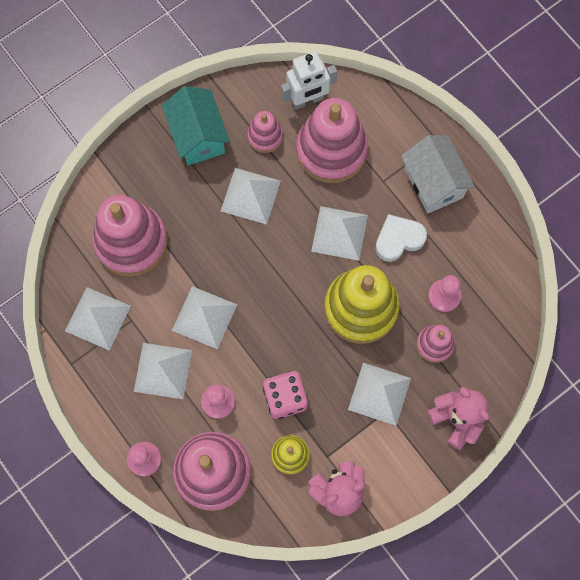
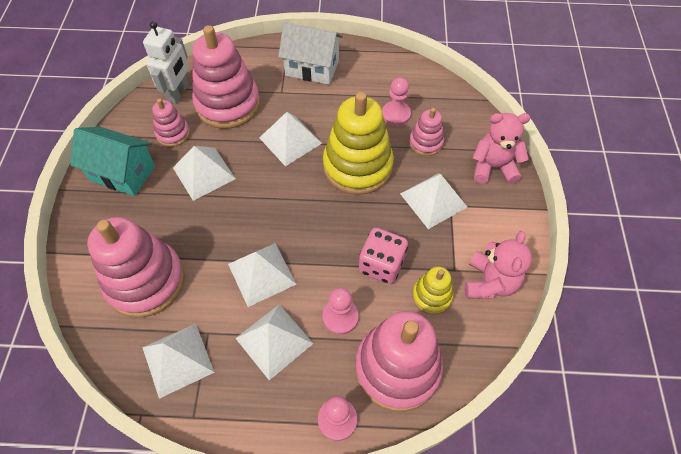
camera: 50 degrees left, 15 degrees down
(398, 239) = (330, 111): white heart -> none

